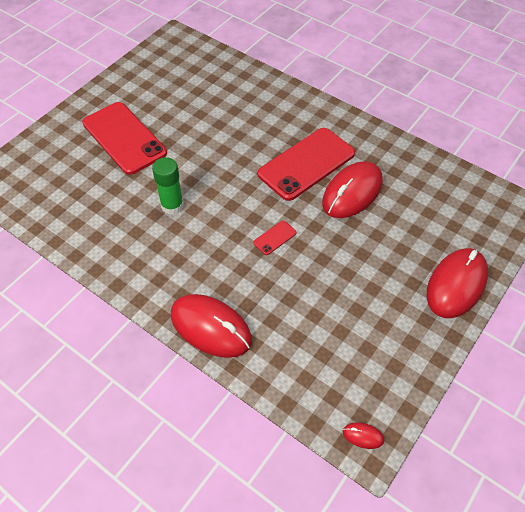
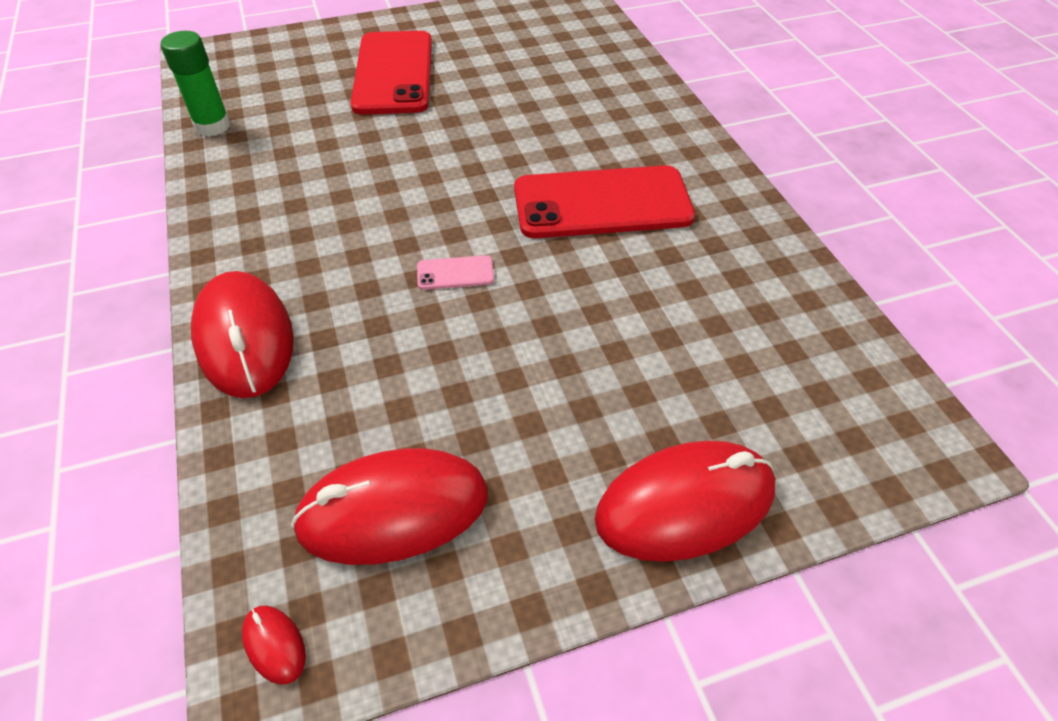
camera: 35 degrees right, 5 degrees down
(172, 205) = (365, 169): green glue stick -> green glue stick (213, 126)
(274, 238) = (455, 273): red phone -> pink phone
(352, 192) = (635, 272): red mouse -> red mouse (393, 510)

